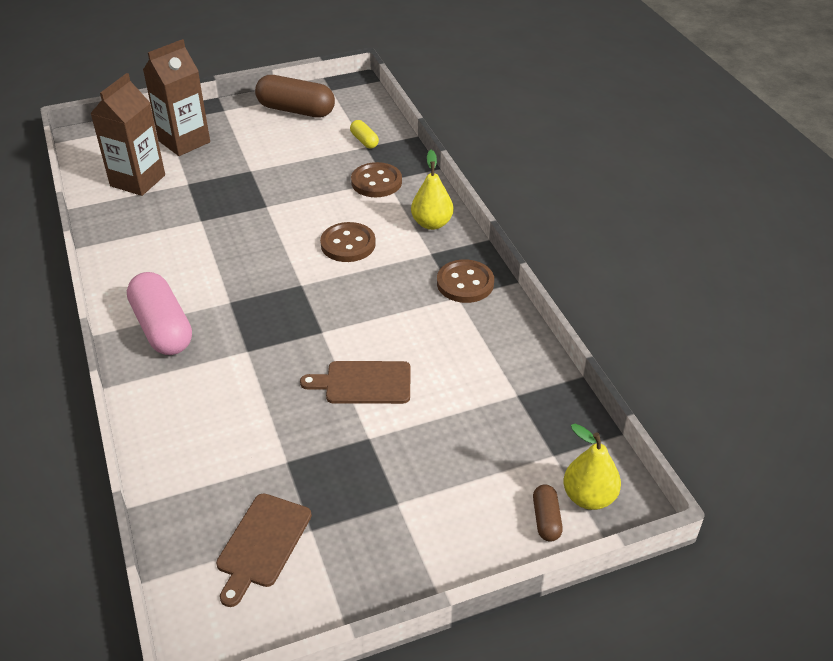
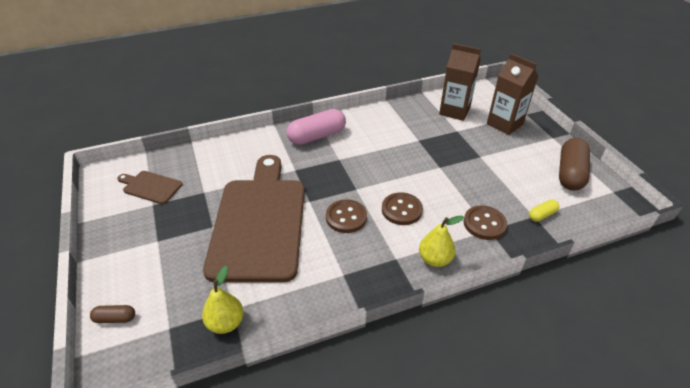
camera: 90 degrees right, 0 degrees up
(363, 383) = (259, 222): brown cutting board -> brown cutting board, size x2.38
(465, 283) = (359, 280): brown button -> brown button (346, 217)
(588, 497) = (124, 347): yellow pear -> yellow pear (226, 323)

